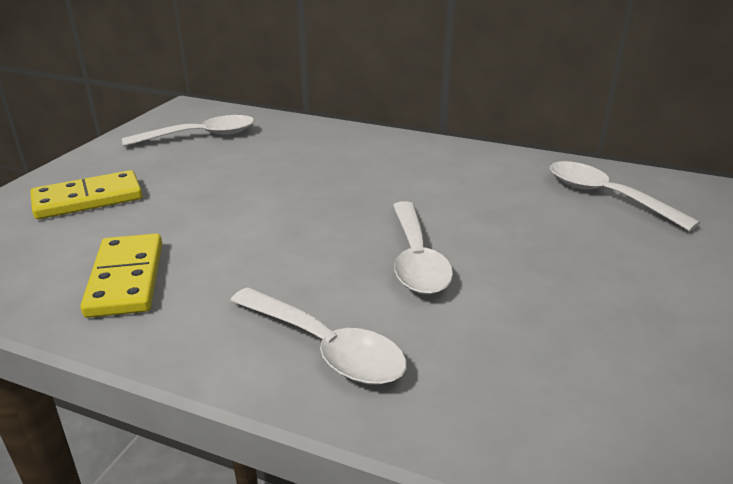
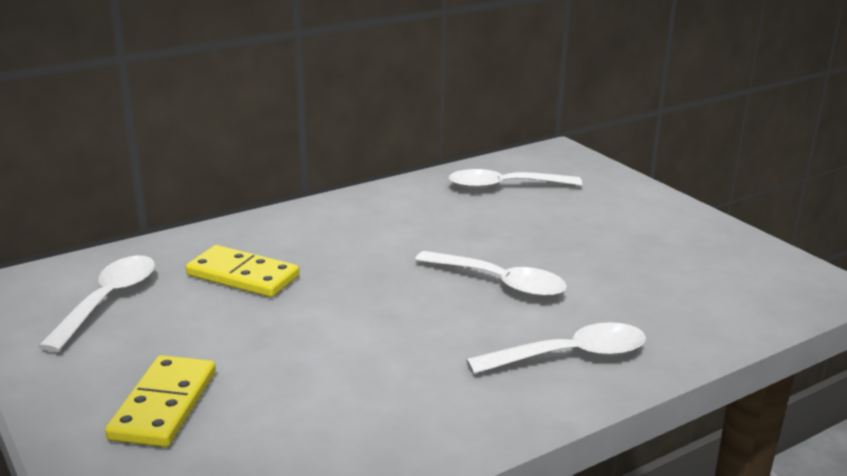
camera: 55 degrees left, 5 degrees down
(126, 279) = (369, 418): yellow domino -> yellow domino (243, 276)

